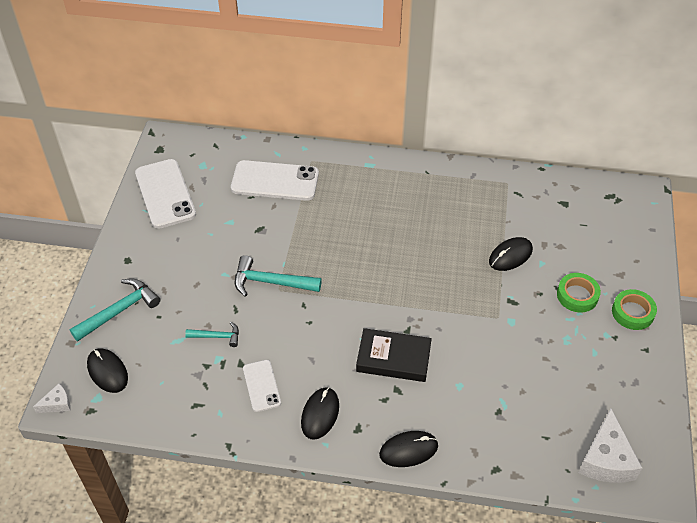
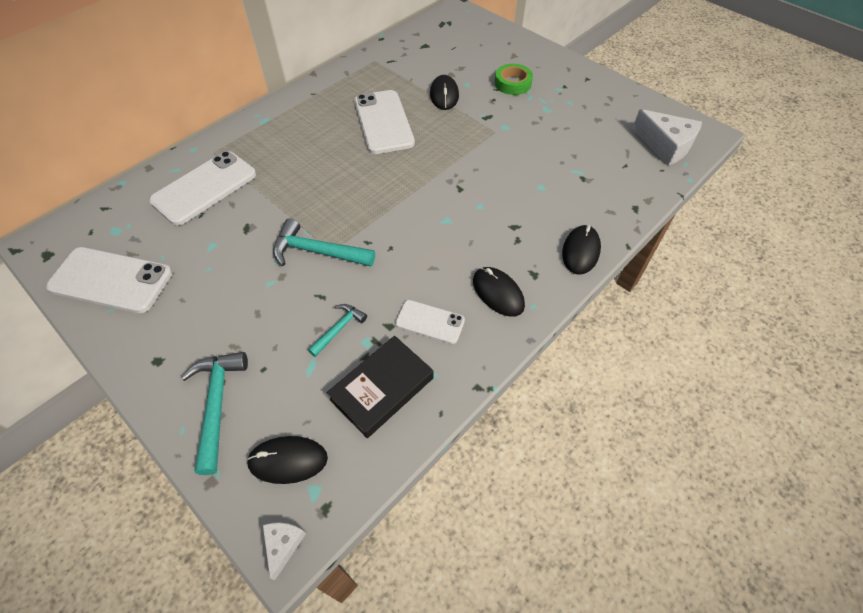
camera: 55 degrees left, 5 degrees up
(271, 282) = (318, 252): turquoise hammer -> turquoise hammer turned 60 degrees clockwise
(393, 358) = (480, 212): black book -> black book (382, 388)
(436, 236) = (383, 122): none -> white phone
(632, 312) = (551, 67): green tape -> none

